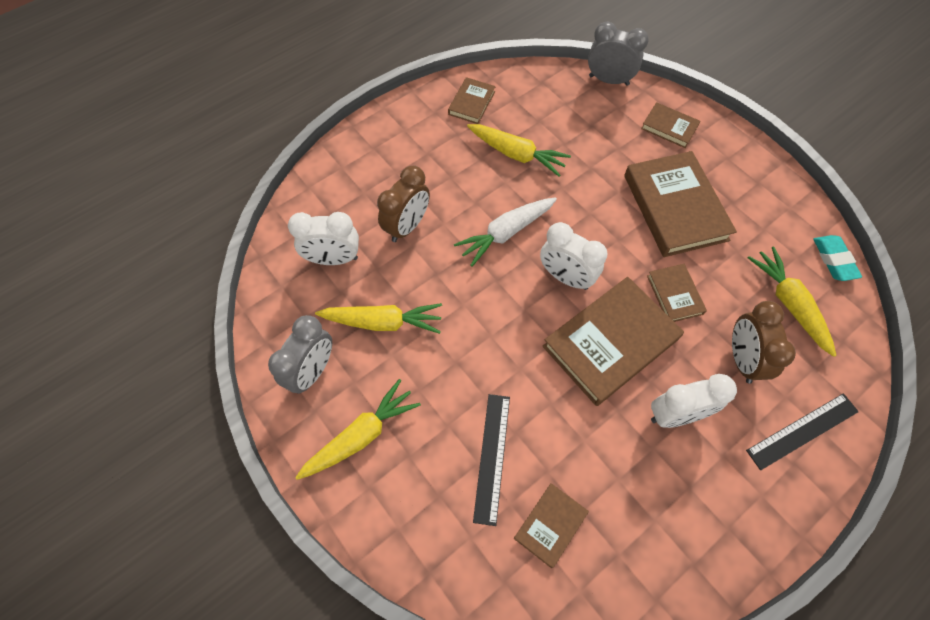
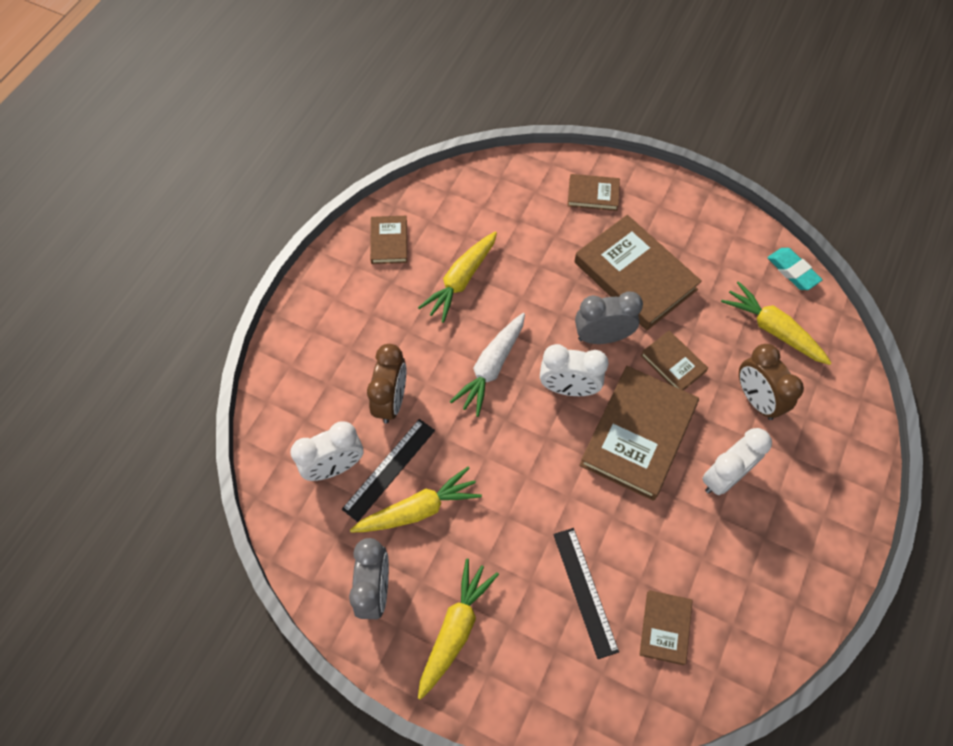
camera: 25 degrees left, 0 degrees up
(516, 154) = (461, 280): yellow carrot -> yellow carrot turned 120 degrees clockwise
(608, 80) = (513, 165): grey clock -> grey clock (602, 337)
(802, 430) = (831, 442): black ruler -> black ruler (389, 469)

